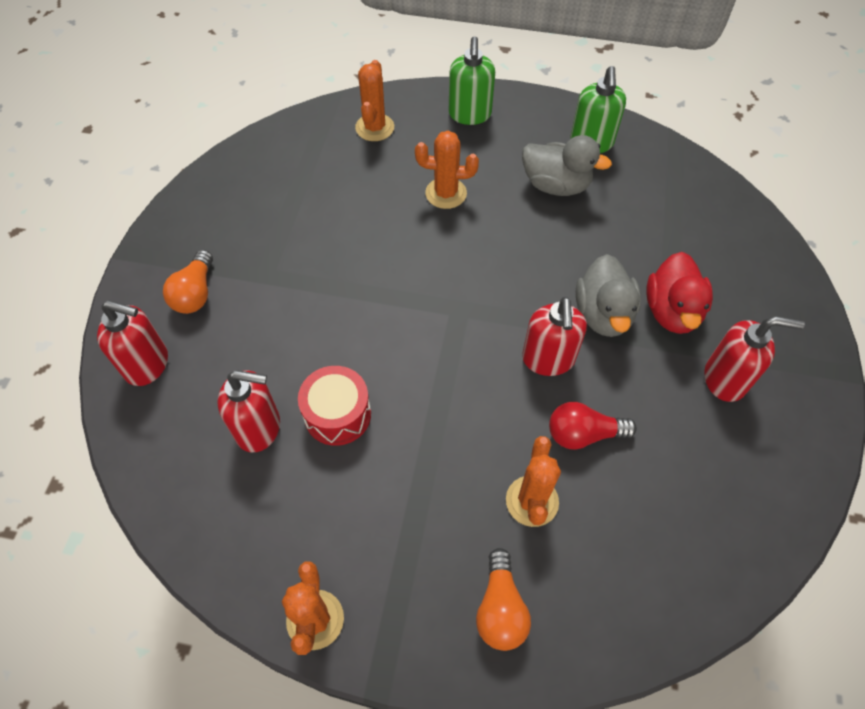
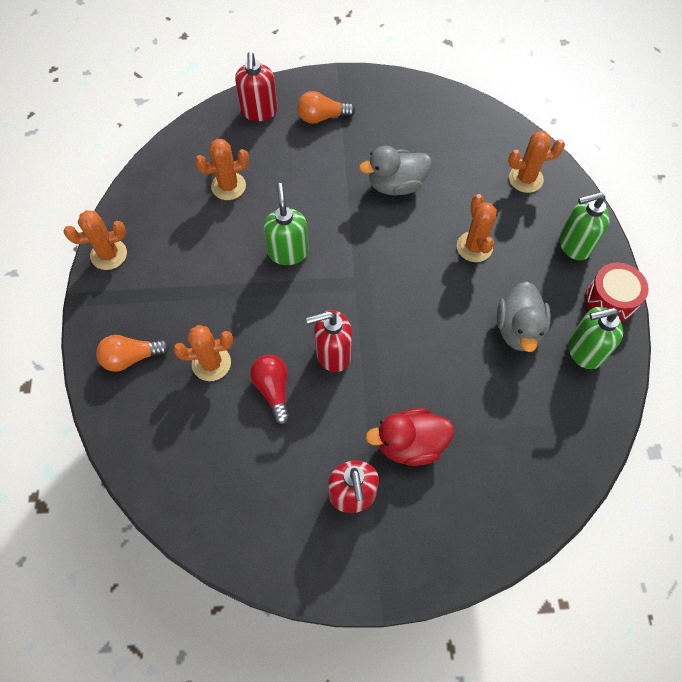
camera: 75 degrees right, 5 degrees up
(259, 428) = (228, 186): red soap dispenser -> orange cactus
(337, 414) = (250, 227): red drum -> red drum (610, 300)
(391, 376) = (288, 252): none -> green soap dispenser
(603, 314) = (389, 388): grey duck -> grey duck (396, 185)

